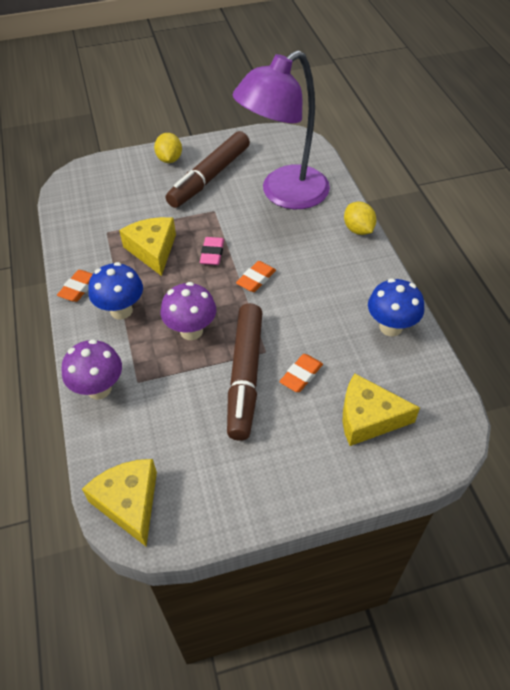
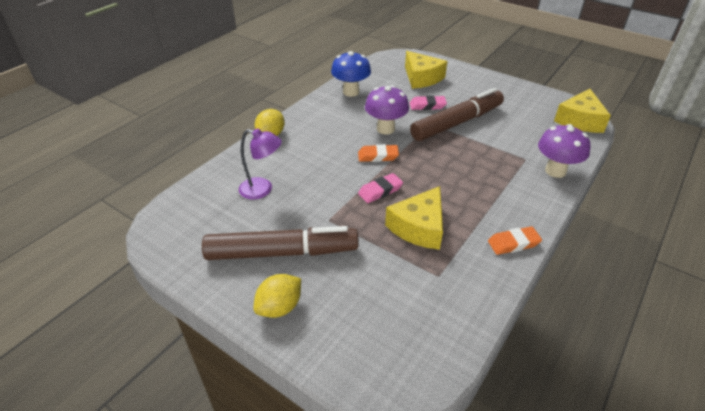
camera: 130 degrees left, 10 degrees down
(121, 310) = (494, 203): blue mushroom -> none
(191, 331) = (460, 159): purple mushroom -> purple mushroom (385, 129)
(284, 194) = (262, 190): purple lamp -> purple lamp, size x0.45
(301, 375) = (427, 106): orange eraser -> pink eraser

